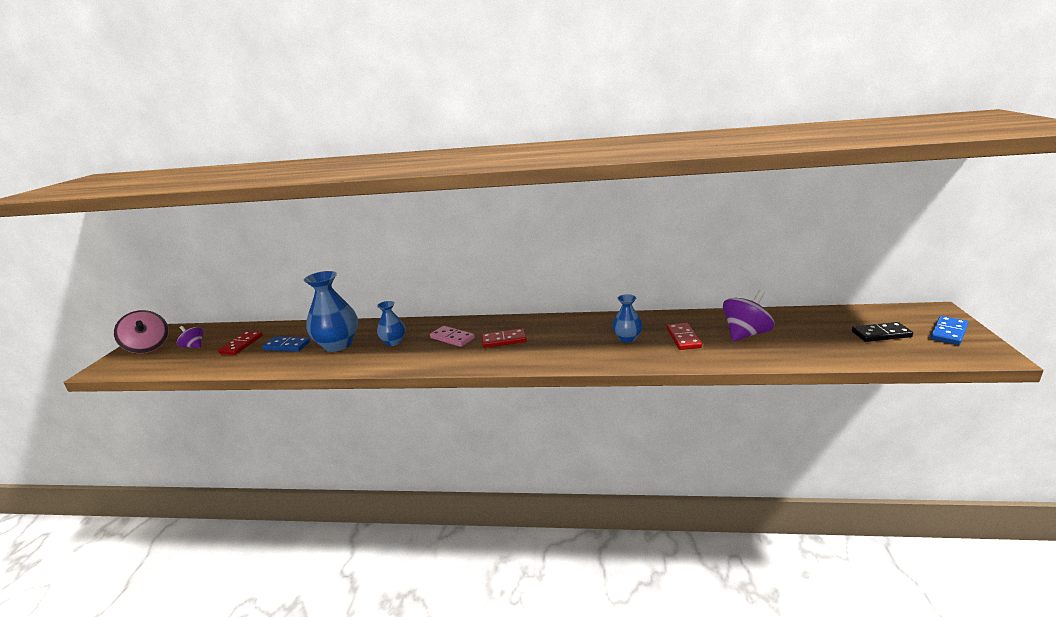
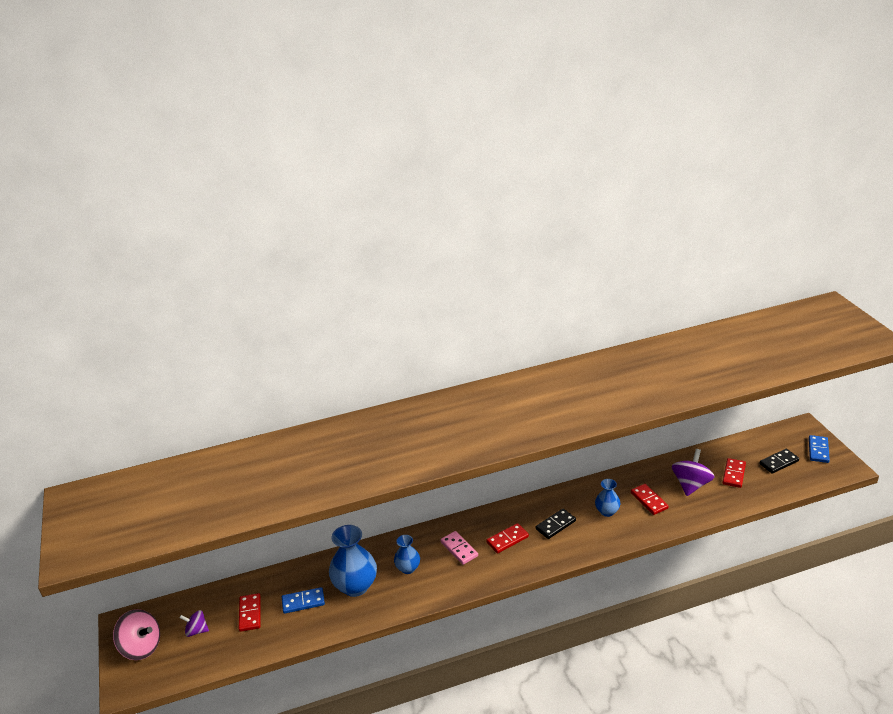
camera: 25 degrees left, 10 degrees up
(452, 338) = (459, 549): pink domino -> pink domino turned 45 degrees clockwise
(562, 339) = (555, 525): none -> black domino
(809, 335) = (734, 474): none -> red domino

